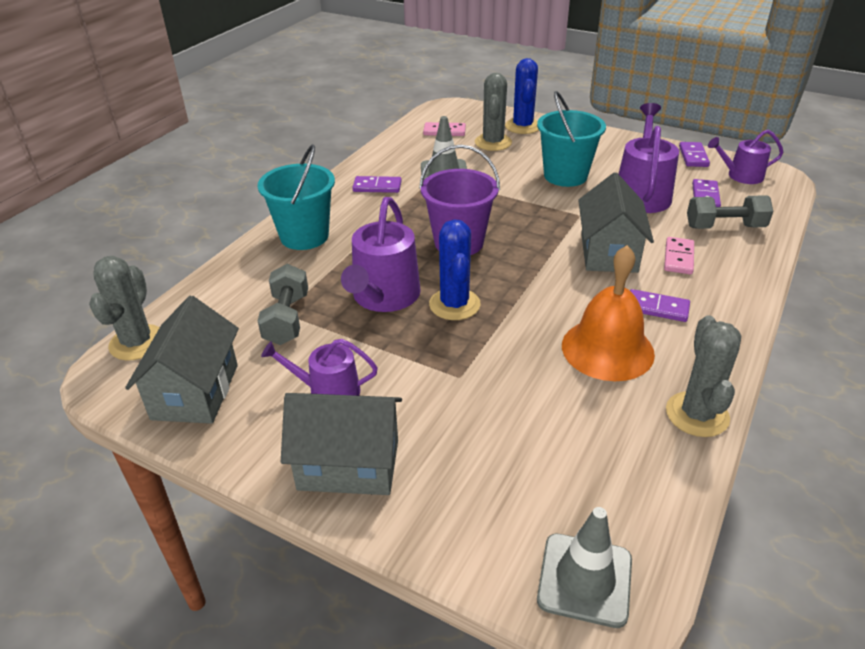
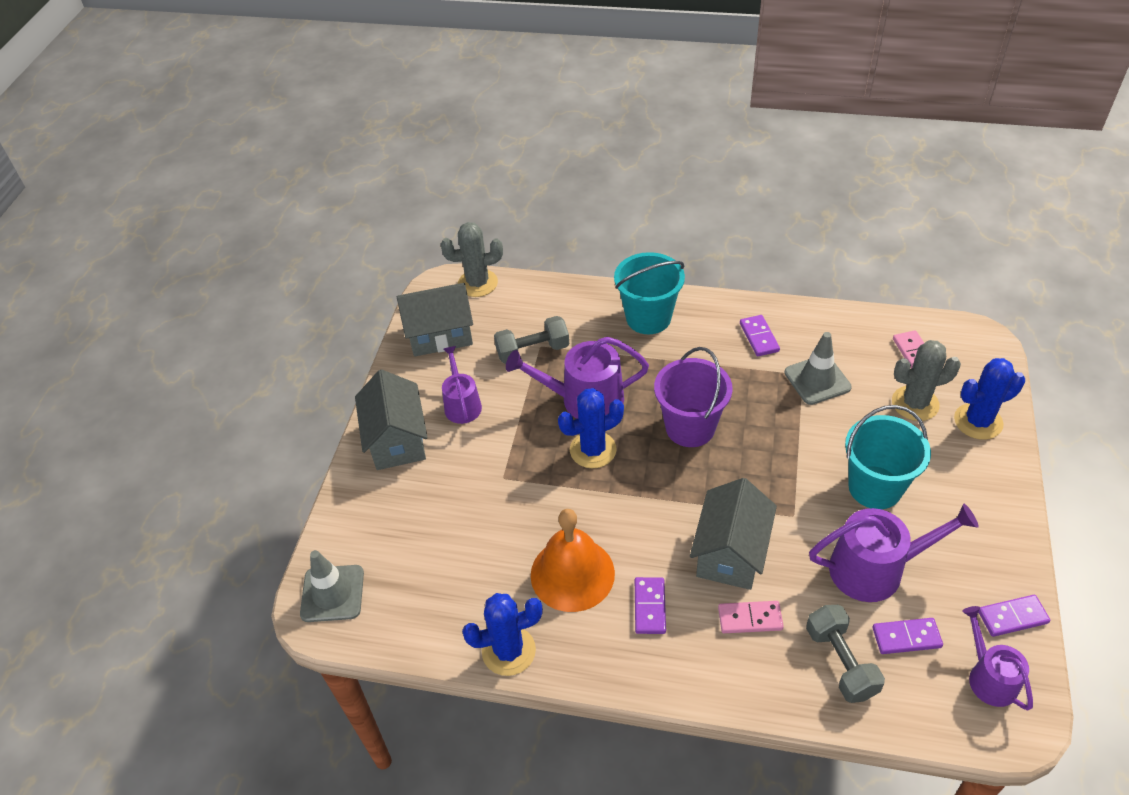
camera: 75 degrees right, 10 degrees up
(608, 252) = (730, 553): grey house -> grey house turned 60 degrees counterclockwise
(697, 414) = (508, 651): grey cactus -> blue cactus

